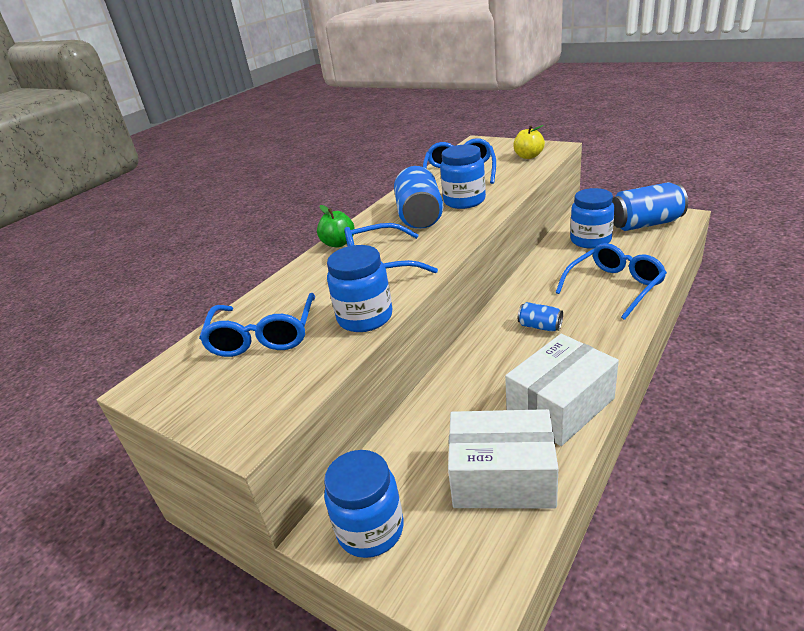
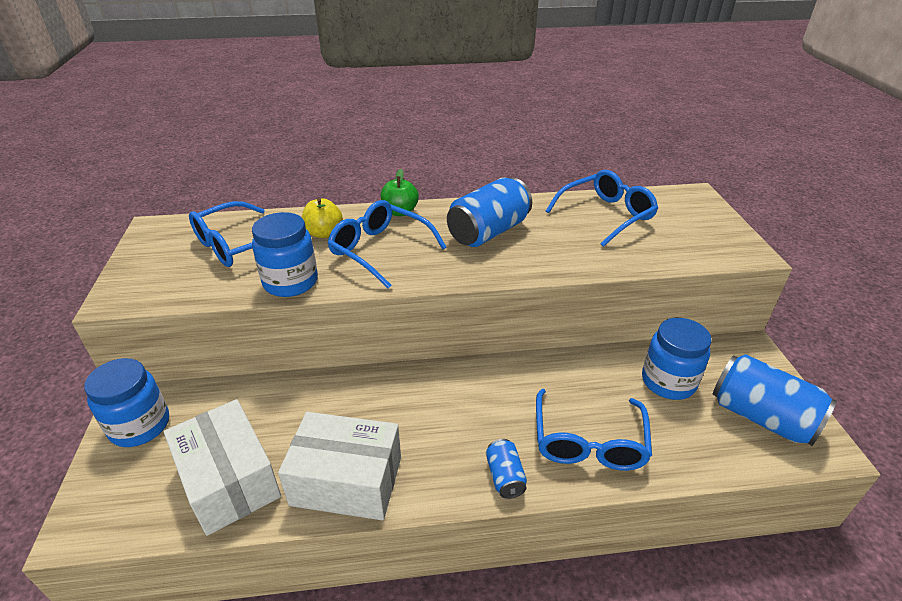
camera: 45 degrees right, 5 degrees up
(464, 201) = (545, 245): blue jar -> none
(528, 156) = (699, 243): yellow apple -> yellow apple (324, 233)
(540, 326) = (463, 411): blue can -> blue can (505, 477)
(614, 286) = (588, 442): blue glasses -> blue glasses turned 90 degrees clockwise

